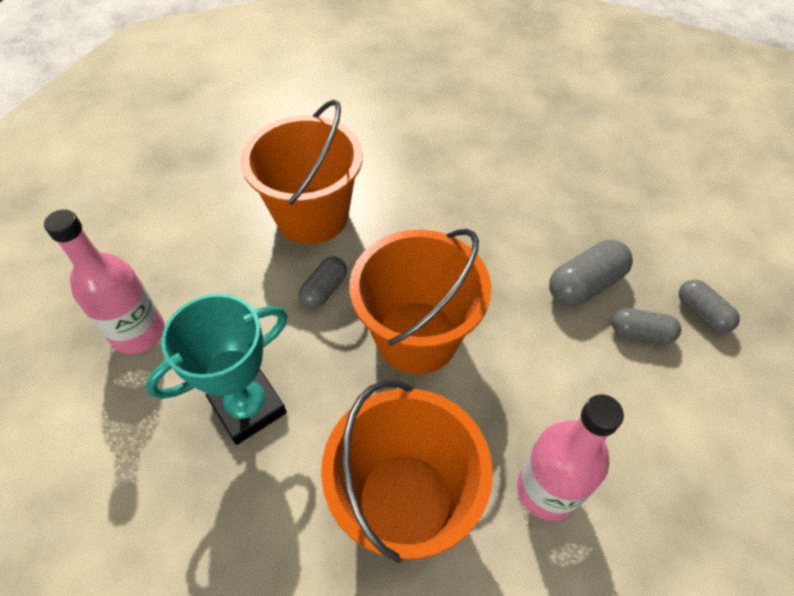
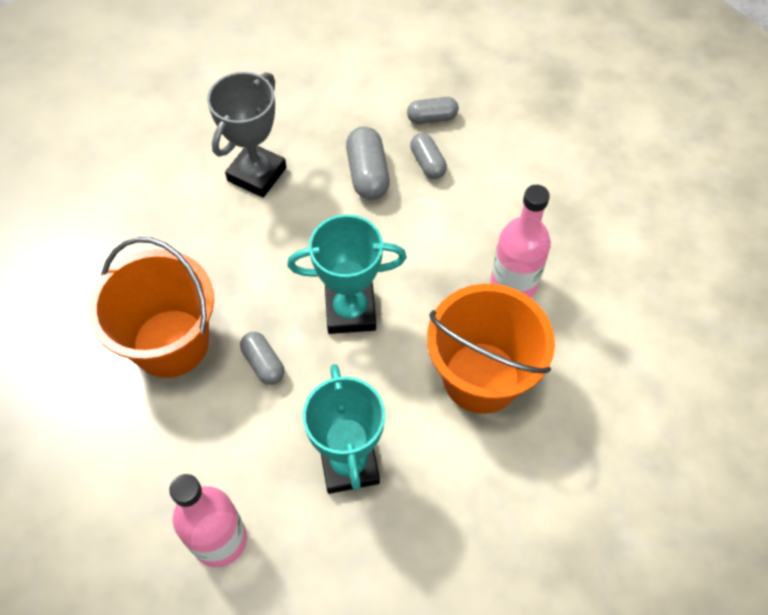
camera: 65 degrees left, 5 degrees up
(417, 337) = (350, 311): orange bucket -> turquoise trophy
(518, 199) = (257, 174): none -> grey trophy
(641, 333) = (427, 163): grey capsule -> grey capsule turned 60 degrees counterclockwise

